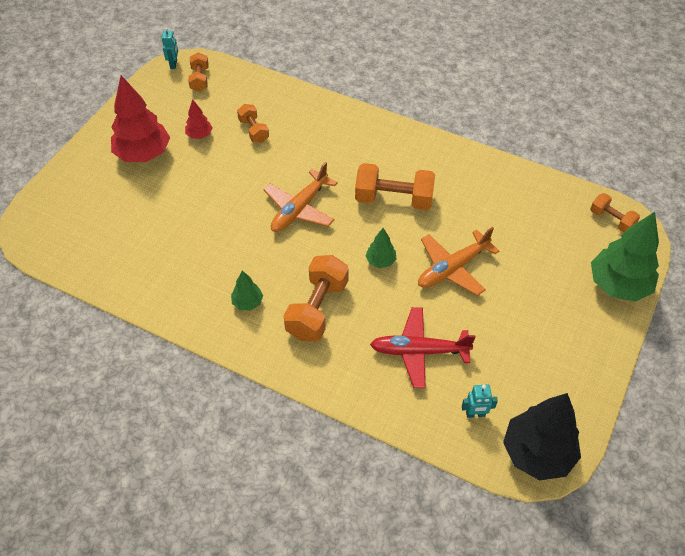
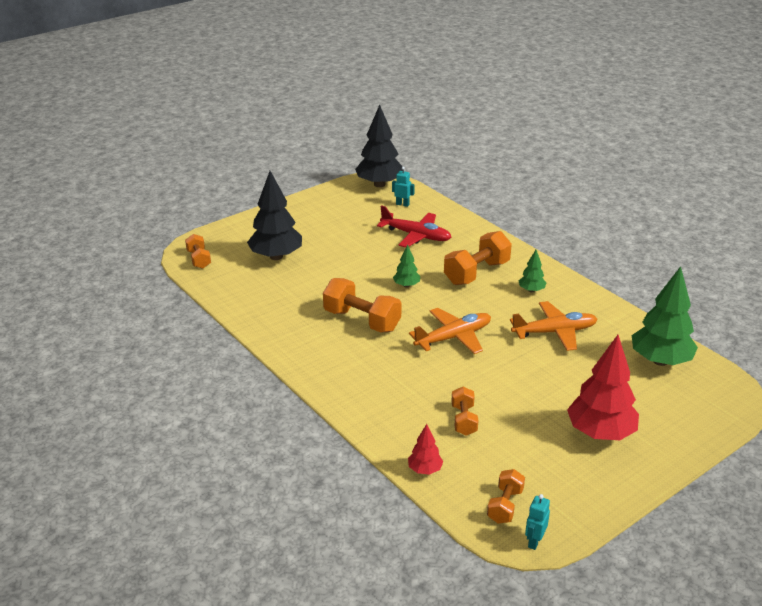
camera: 155 degrees left, 20 degrees down
(199, 135) = (528, 434): red tree -> red tree (425, 470)
(453, 268) = (352, 267): orange plane -> orange plane (554, 332)
(542, 254) = (276, 256): none -> black tree
(618, 285) = (242, 228): green tree -> green tree (660, 361)

